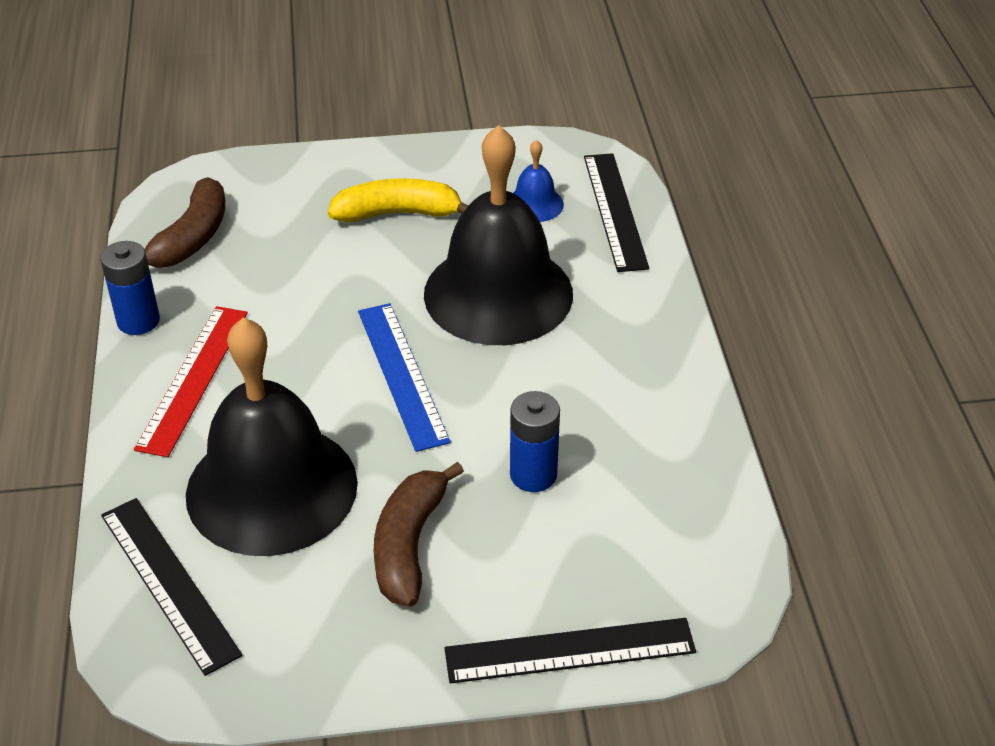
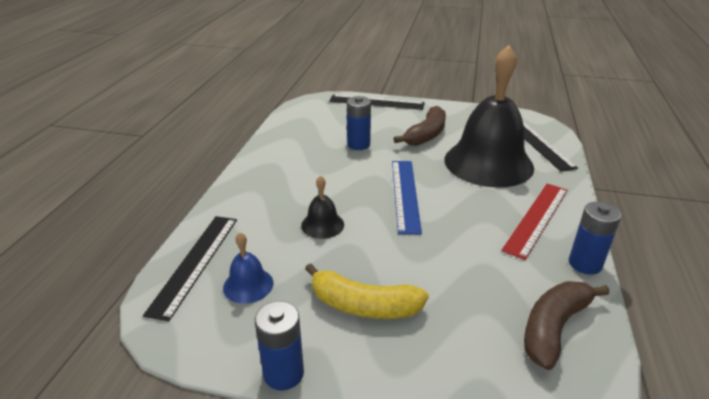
camera: 160 degrees left, 10 degrees down
(444, 147) = (283, 373): none -> blue battery
(498, 293) = (322, 225): black bell -> black bell, size x0.41

